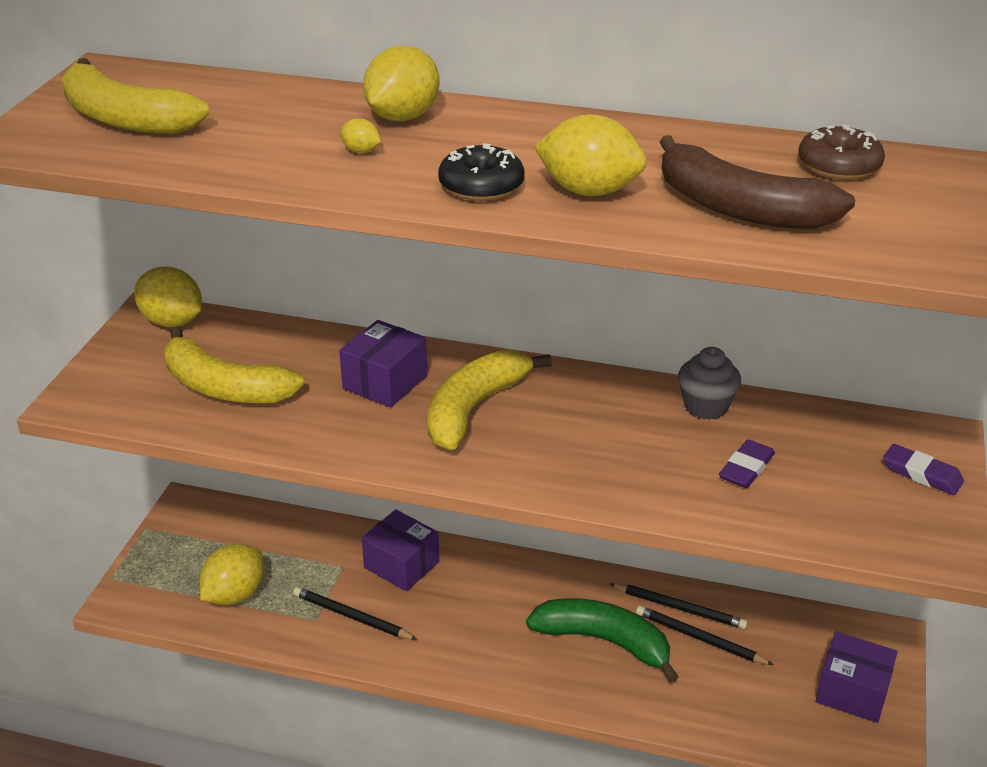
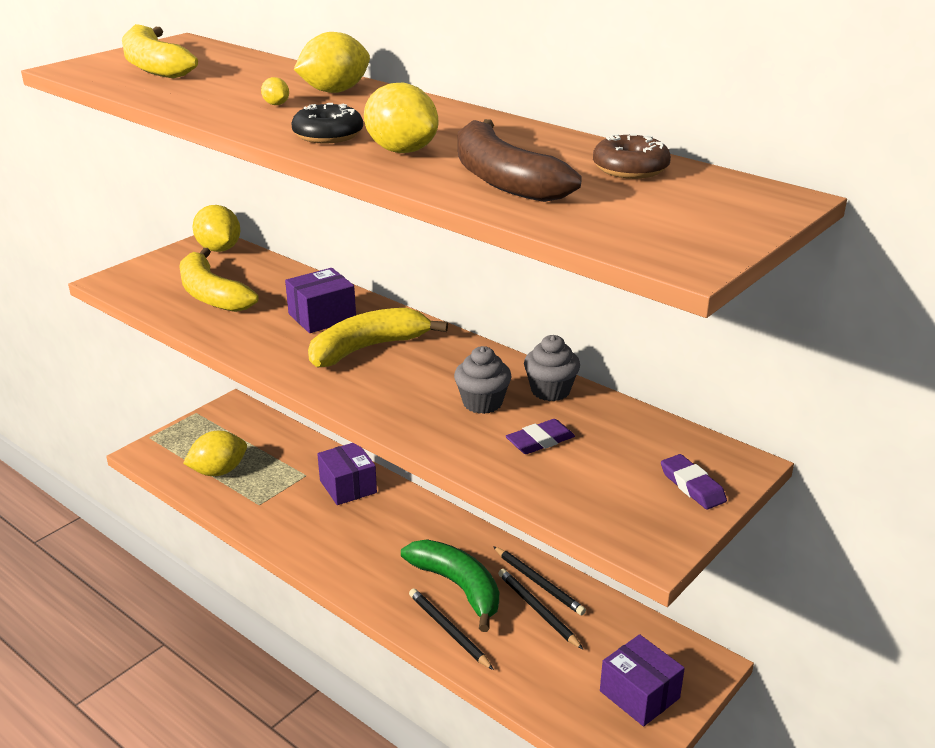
camera: 25 degrees right, 5 degrees down
(352, 617) = (285, 510): black pencil -> black pencil (448, 630)
(652, 441) = (482, 403): none -> grey cupcake

